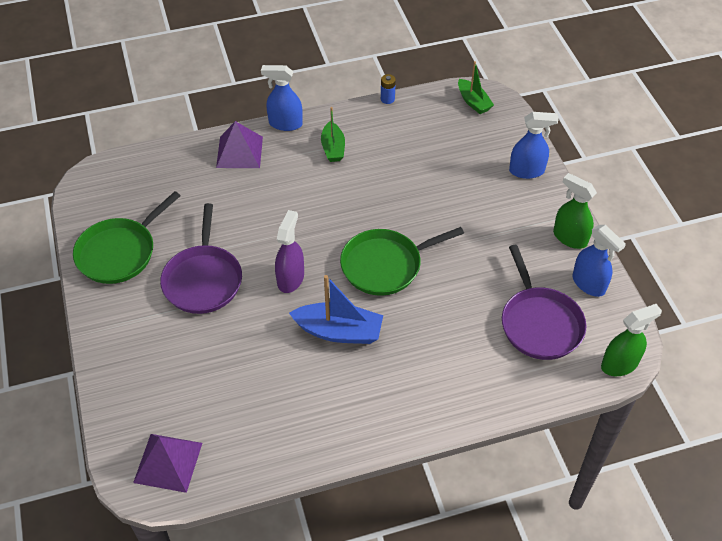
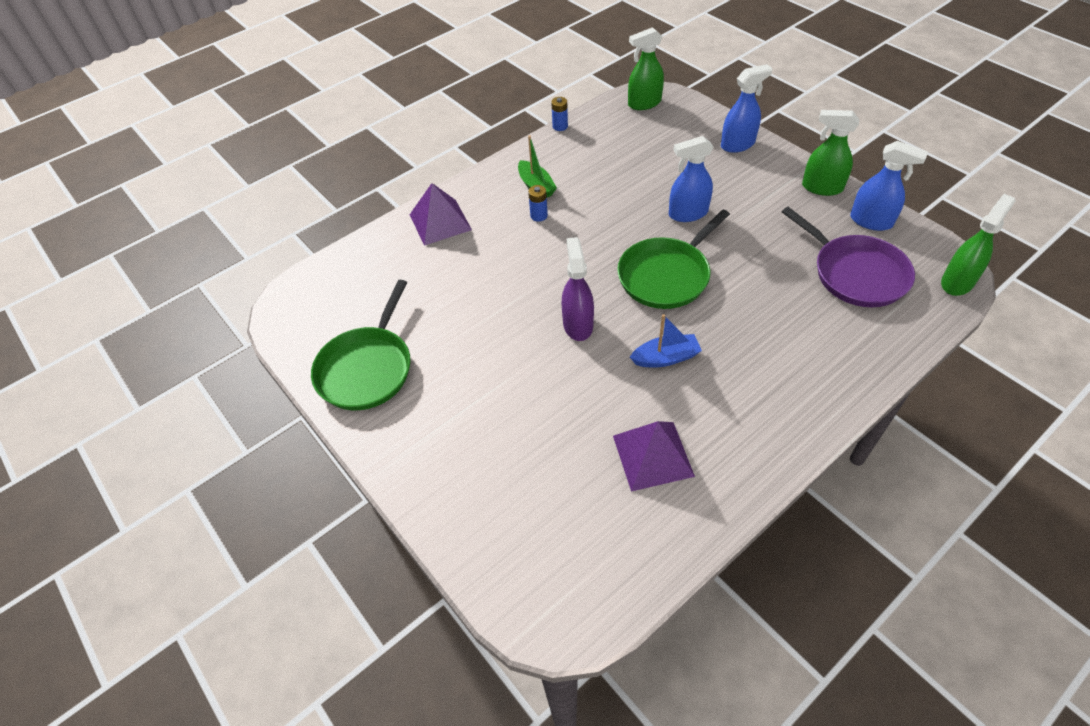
camera: 20 degrees left, 0 degrees up
(168, 462) = (572, 582): purple pyramid -> purple pyramid (652, 455)
(203, 280) = (482, 361): purple pan -> none
(285, 124) = (471, 180): blue spray bottle -> blue spray bottle (688, 213)
(319, 175) = (539, 215): none -> blue battery
(339, 331) = (666, 358): blue boat -> blue boat, size x0.64
(473, 102) = (644, 103): green boat -> green spray bottle

